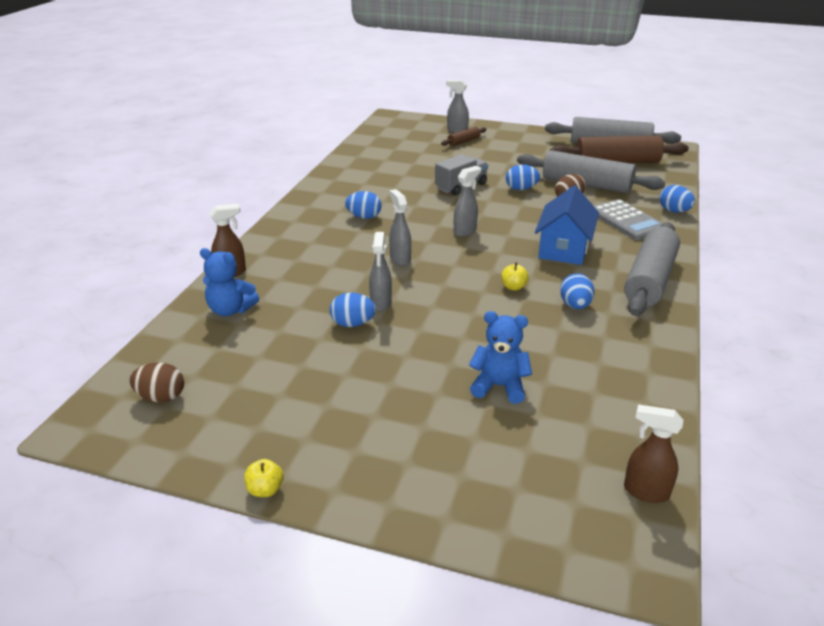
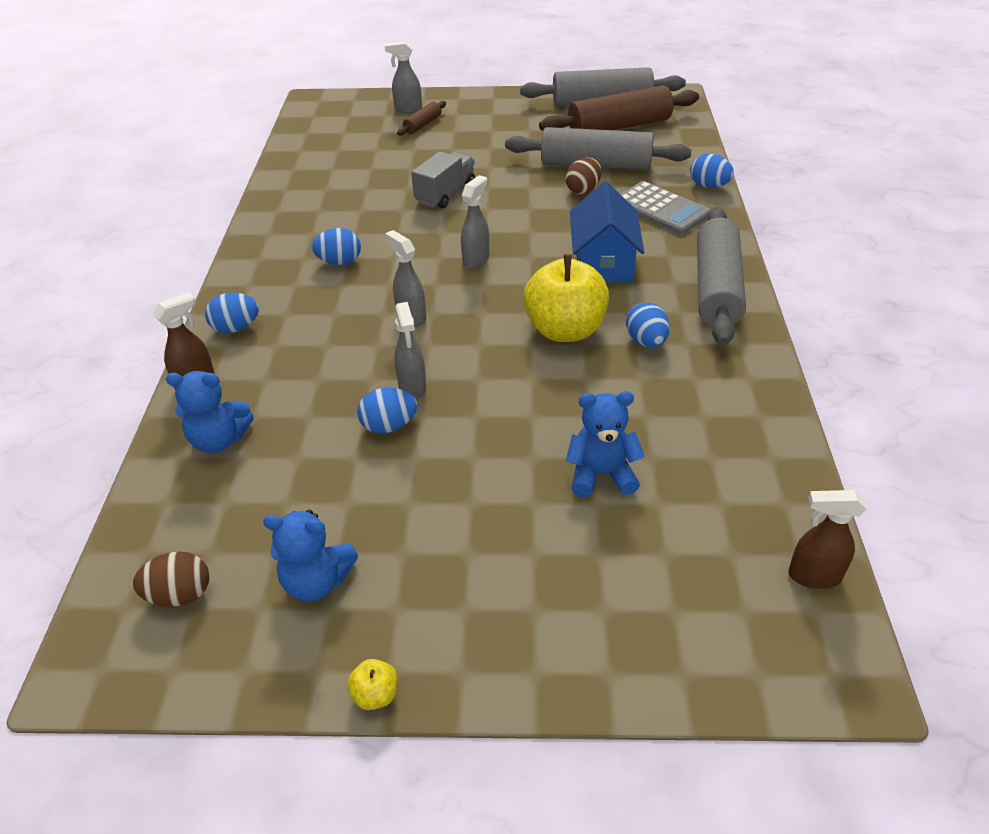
camera: 15 degrees left, 10 degrees up
(257, 409) = (316, 581): none -> blue teddy bear
(513, 287) = (565, 330): yellow apple -> yellow apple, size x2.48
(521, 189) = (520, 184): blue egg -> blue egg (236, 328)

